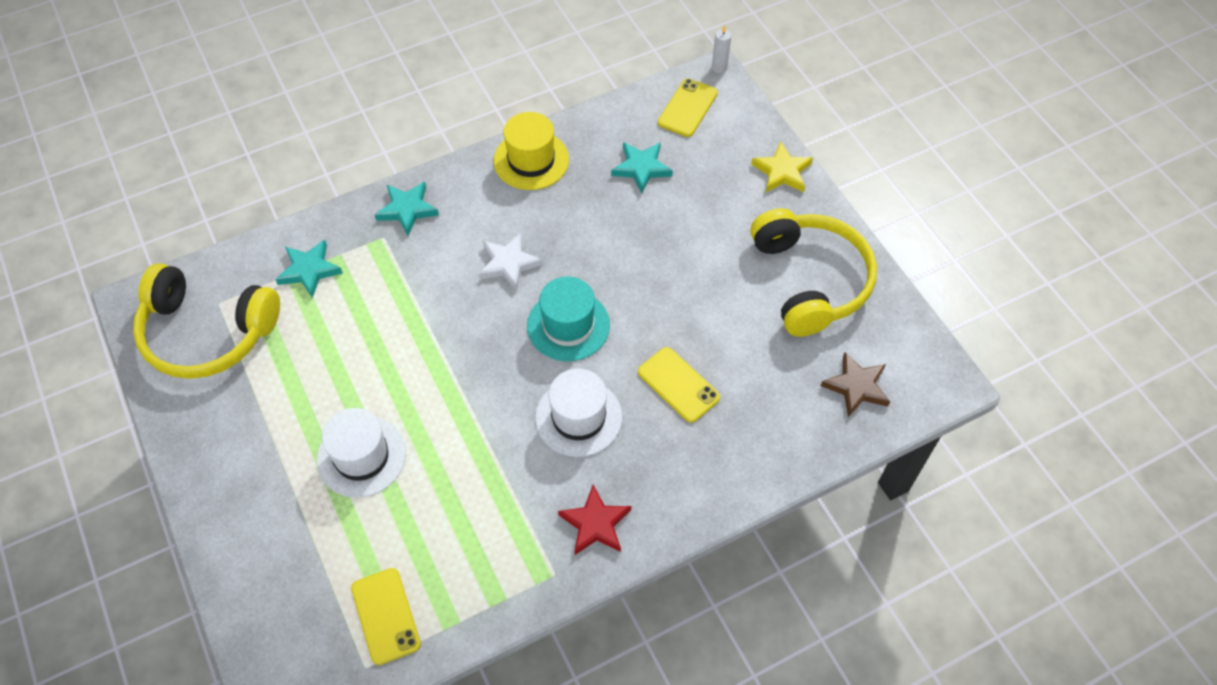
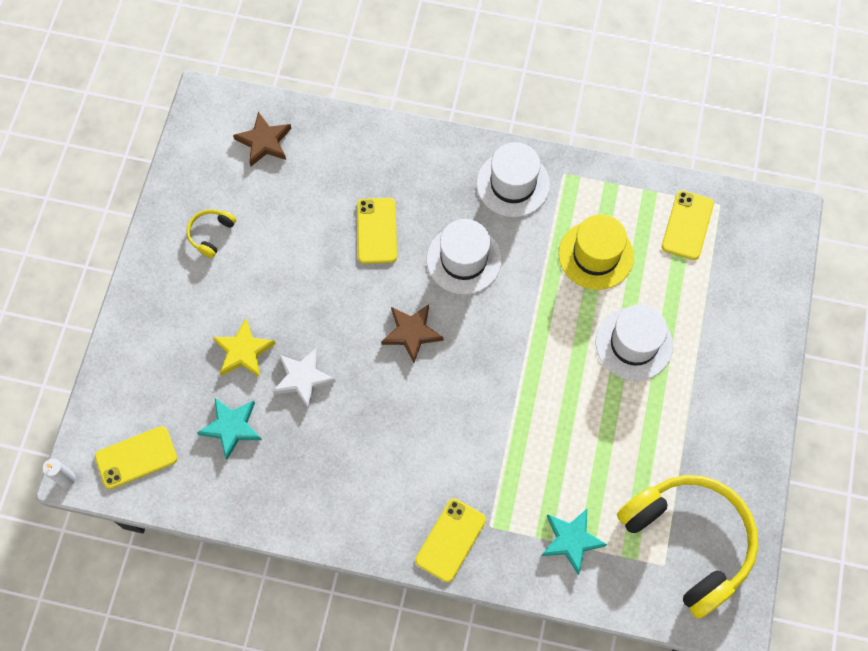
camera: 140 degrees left, 10 degrees up
(407, 209) = (450, 540): turquoise star -> yellow phone
(508, 263) = (411, 420): white star -> white star (303, 378)
(531, 160) = (310, 509): yellow hat -> yellow hat (596, 255)
(568, 325) = (411, 333): turquoise hat -> brown star
(595, 523) = (513, 184): red star -> white hat
(782, 172) = (131, 336): yellow star -> yellow star (243, 351)
(809, 280) = (211, 234): yellow headphones -> yellow headphones, size x0.40

